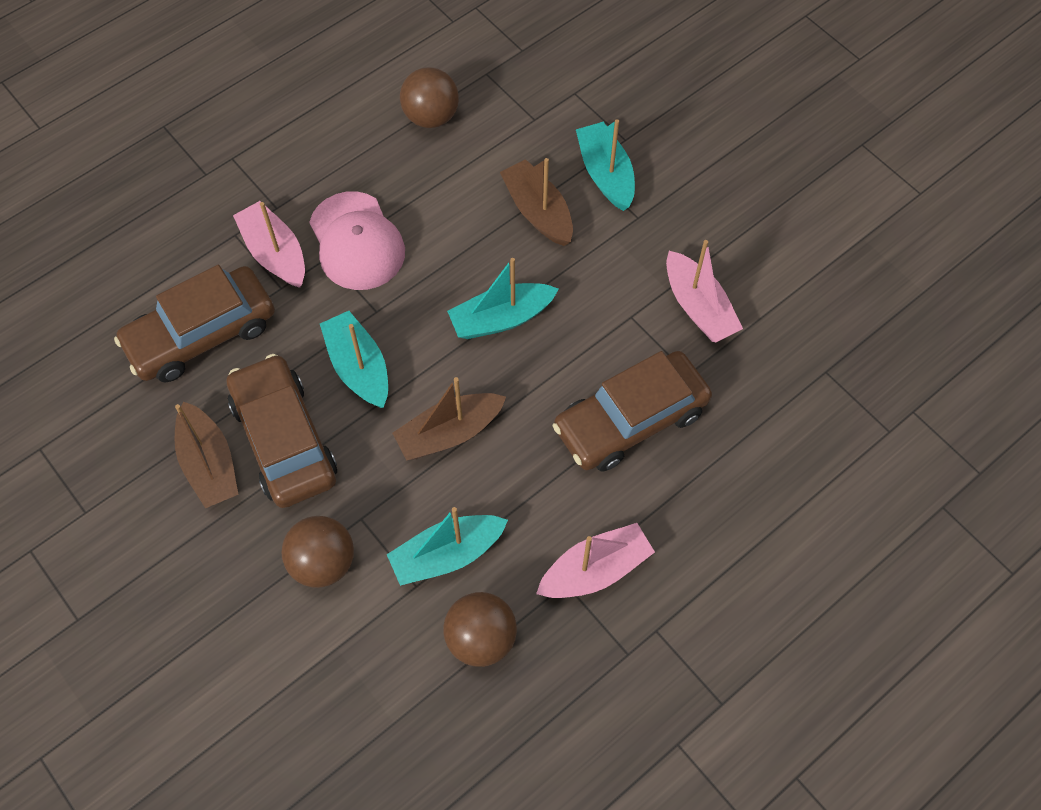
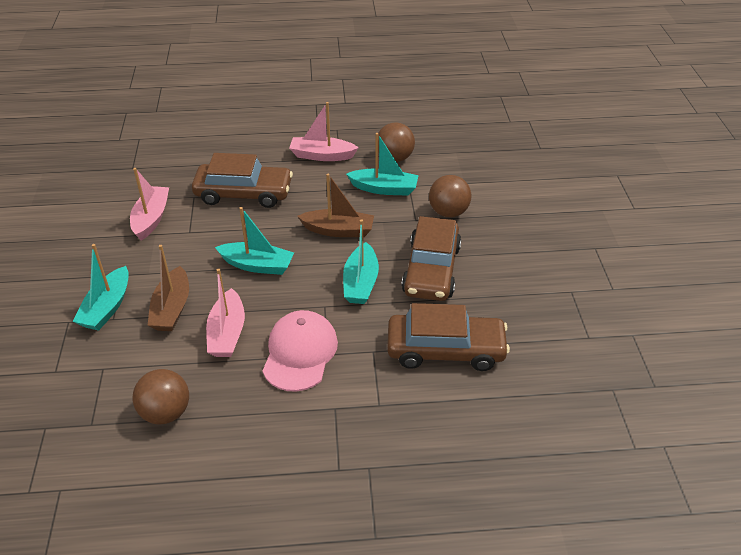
camera: 145 degrees left, 20 degrees down
(209, 464) = (483, 279): brown boat -> none
(275, 253) = (360, 375): pink boat -> pink boat (227, 333)

